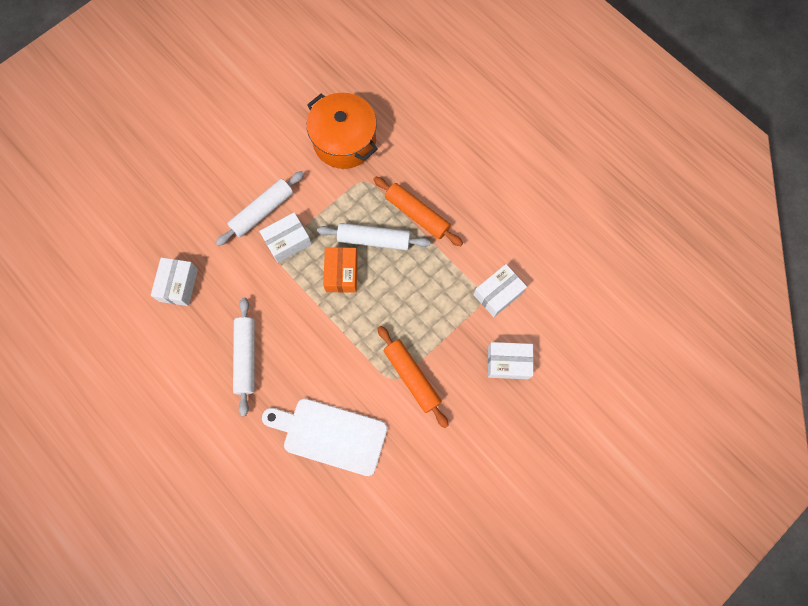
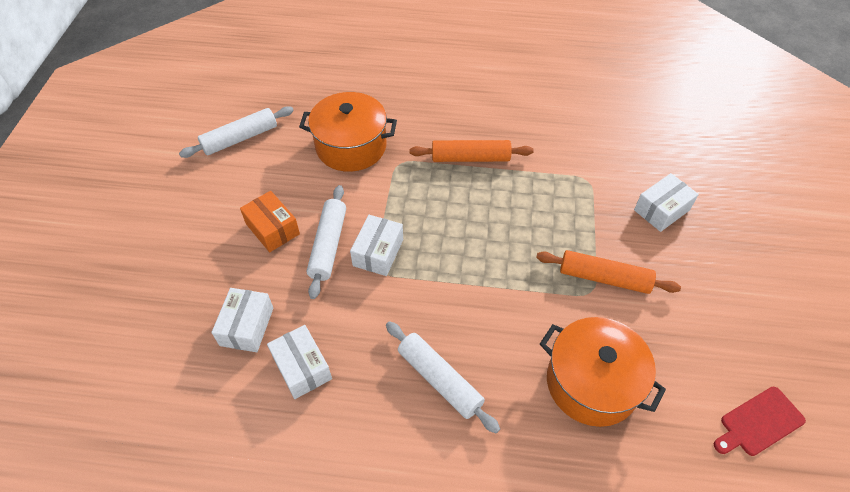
camera: 40 degrees left, 20 degrees down
(330, 435) = (592, 383): white cutting board -> orange pot
(341, 273) = (454, 243): orange box -> orange box (272, 229)
(374, 239) = (454, 199): white rolling pin -> white rolling pin (240, 138)
(402, 543) = (759, 422): none -> red cutting board
(498, 293) = (596, 169): white box -> white box (247, 326)

